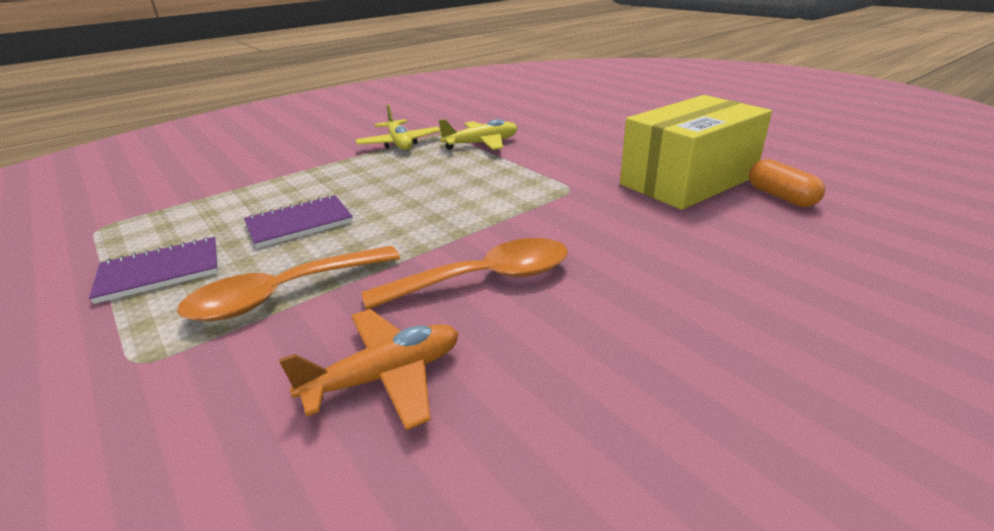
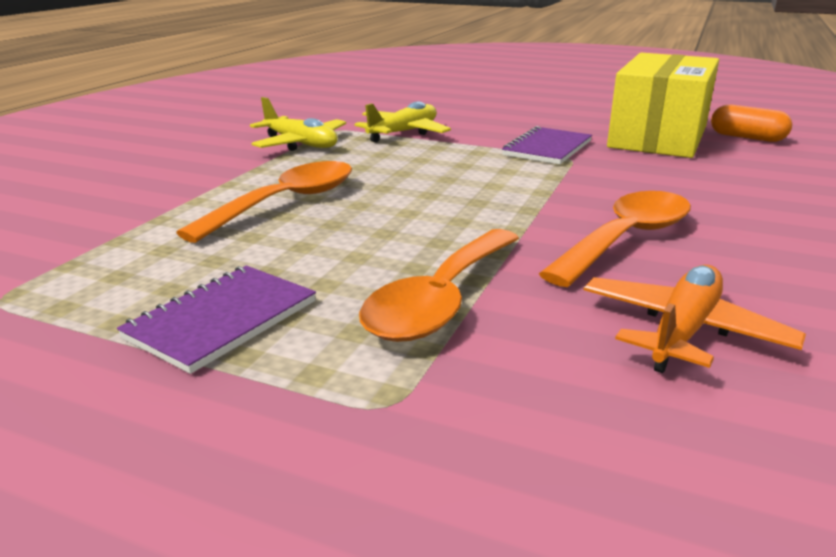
camera: 30 degrees left, 5 degrees down
(299, 223) = (324, 235): purple notebook -> purple notebook (547, 148)
(318, 191) = (286, 203): none -> orange spoon

